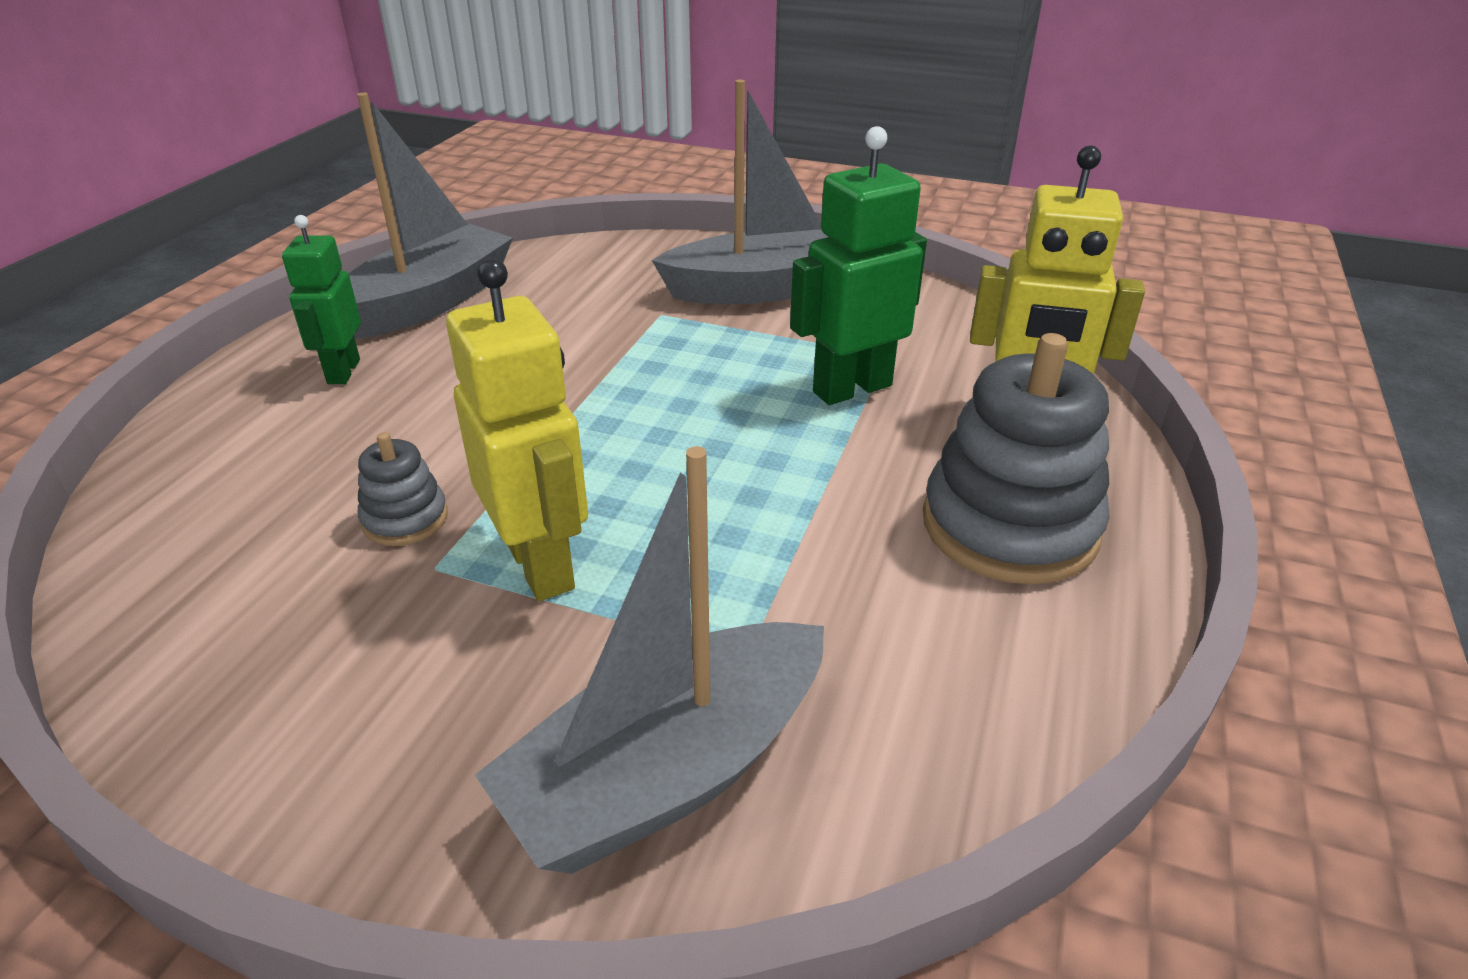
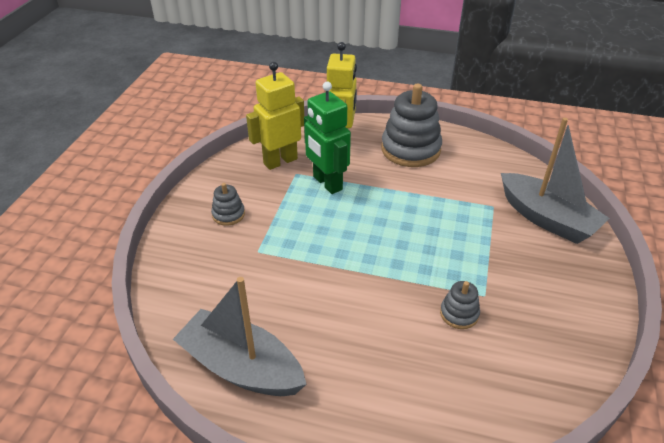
camera: 95 degrees left, 5 degrees up
(343, 372) = (336, 386): green robot -> none
(541, 565) = (472, 262): yellow robot -> yellow robot (280, 161)
(761, 289) = (228, 214): grey boat -> grey stacking toy

